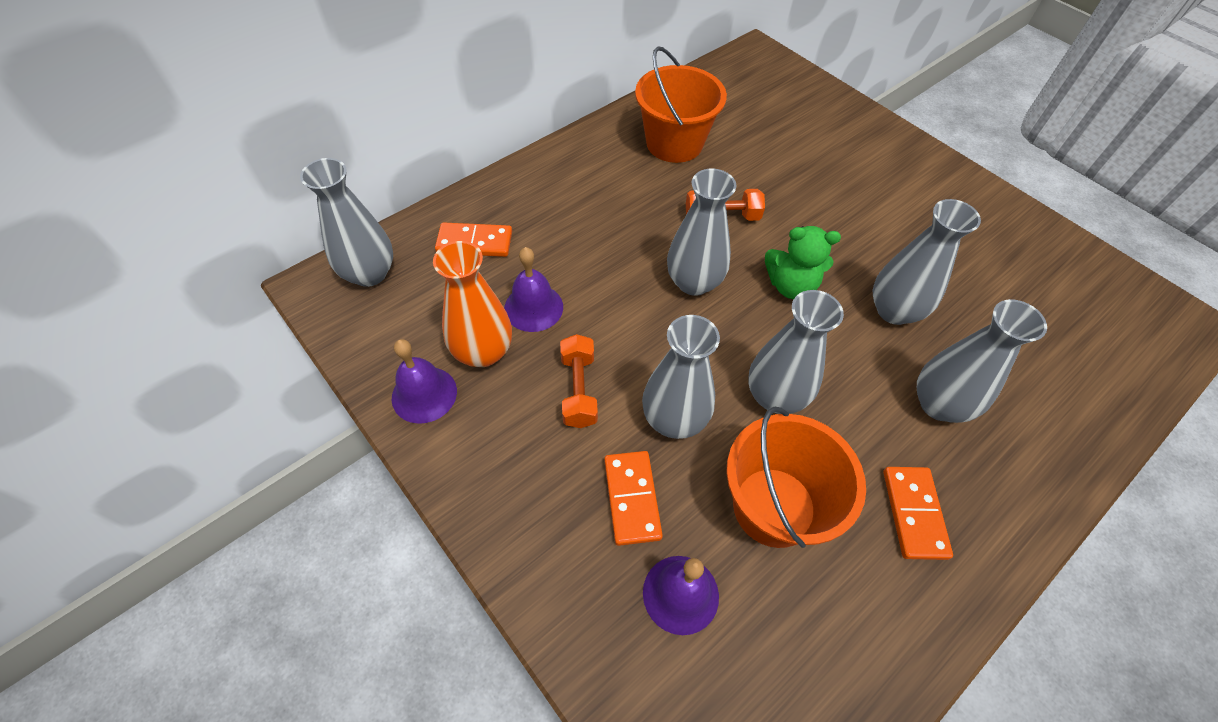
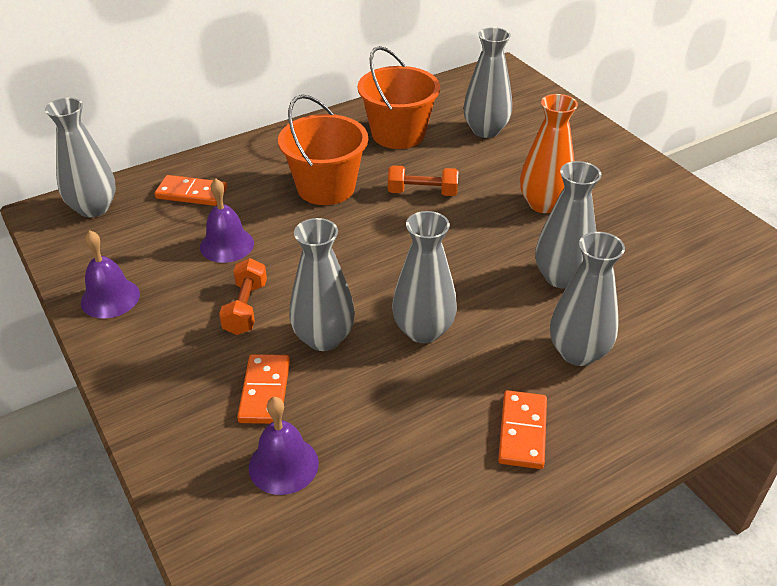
camera: 10 degrees right, 15 degrees down
(483, 352) = (171, 273): orange vase -> orange vase (543, 204)
(693, 282) = (378, 239): grey vase -> grey vase (485, 130)
(774, 506) = (392, 411): orange bucket -> orange bucket (326, 187)
(791, 286) = (469, 250): green teddy bear -> none

